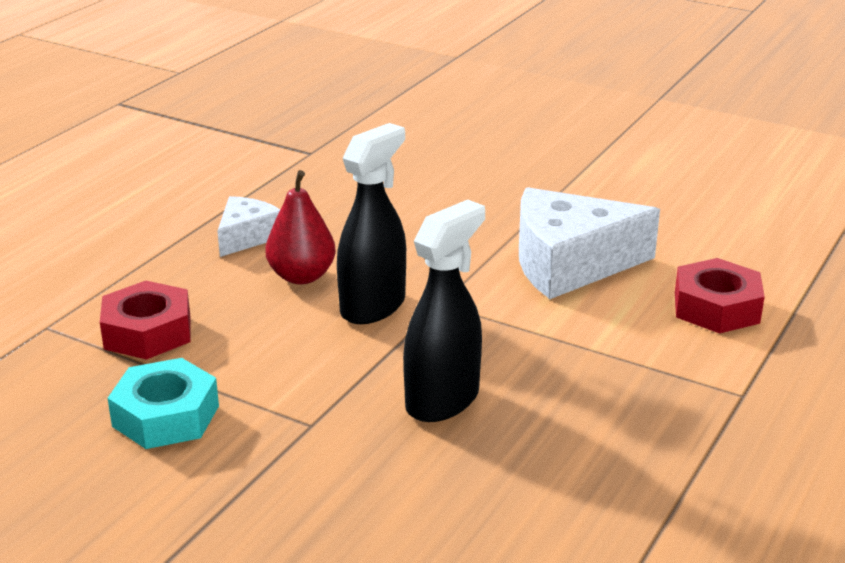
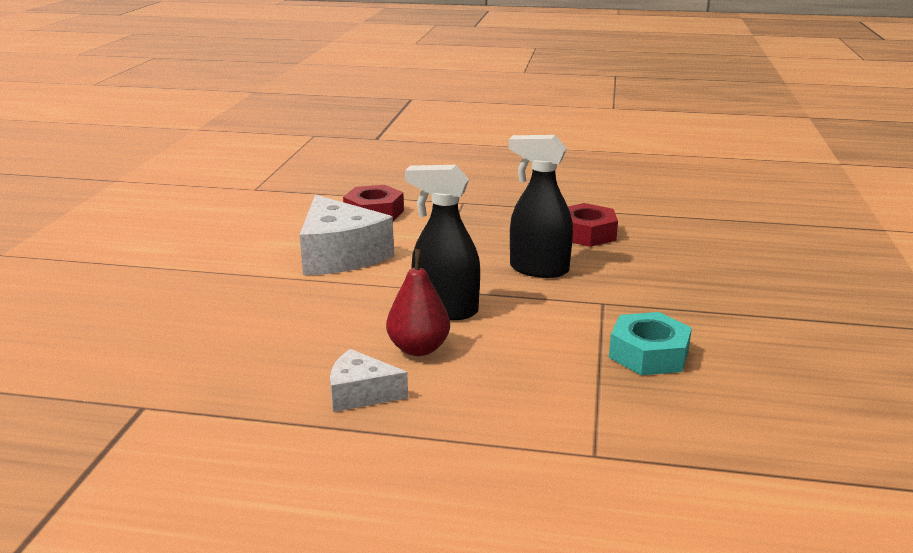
camera: 110 degrees left, 5 degrees down
(147, 332) = (556, 396): red nut -> red nut (586, 233)

